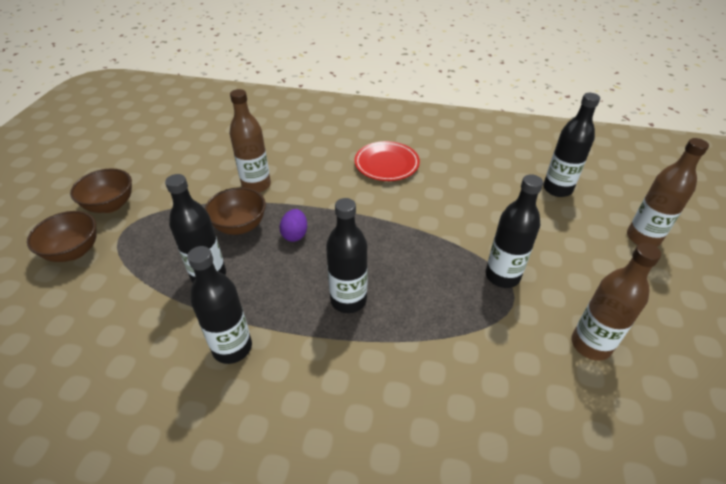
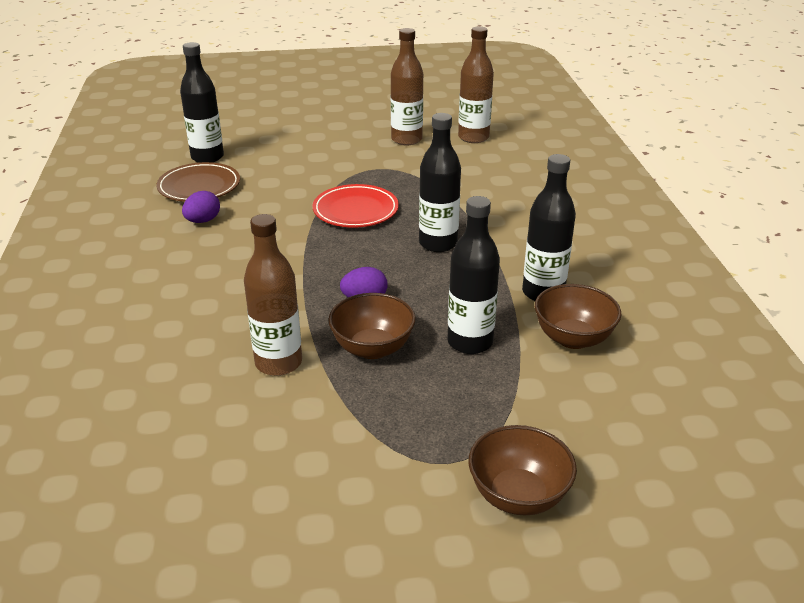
camera: 110 degrees left, 10 degrees down
(110, 205) = (400, 513): brown bowl -> brown bowl (573, 338)
(386, 164) = (189, 263): red plate -> red plate (355, 210)
(443, 175) = (203, 221): none -> purple egg
(500, 179) = (199, 187): none -> brown plate
(502, 276) = (355, 175): black bottle -> none
(642, 238) = (269, 122): brown bottle -> brown bottle (473, 137)

